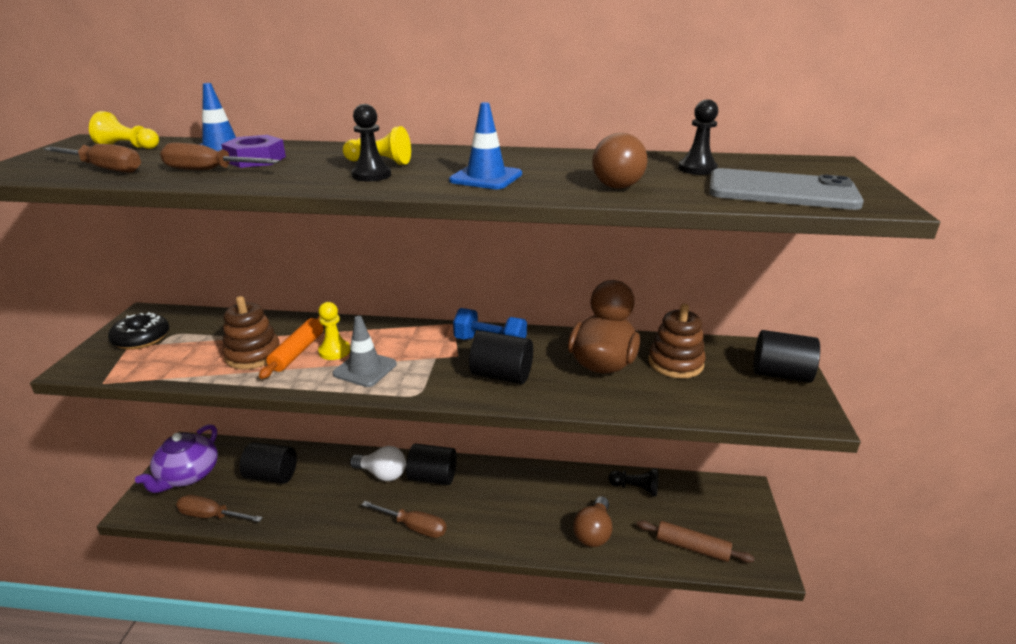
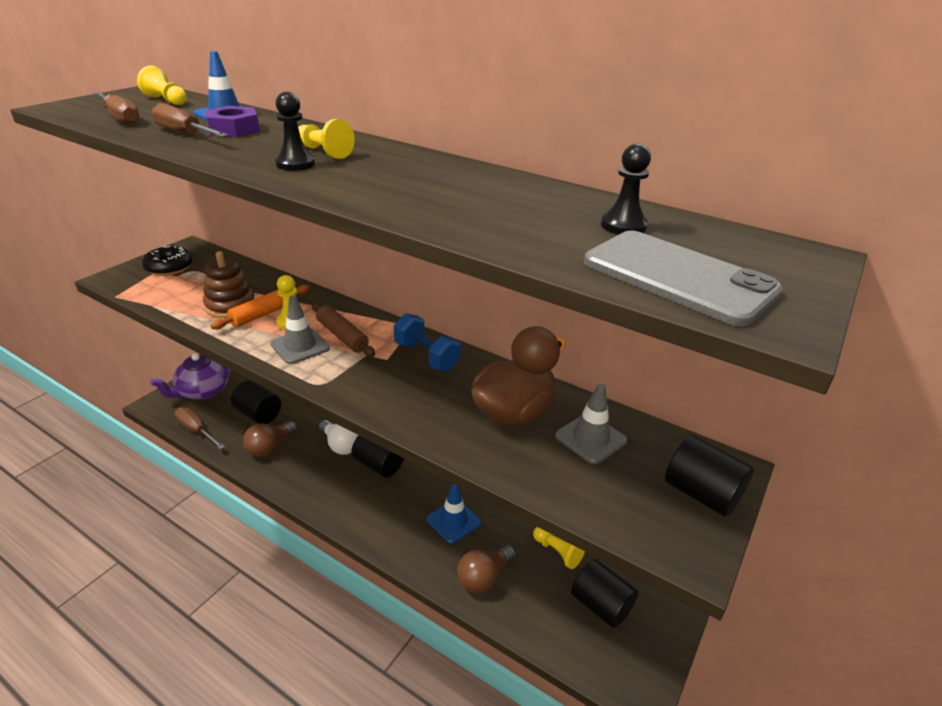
camera: 25 degrees right, 5 degrees up
(414, 527) = (333, 503): brown screwdriver -> none
(486, 177) = (388, 188): blue traffic cone -> blue traffic cone (453, 521)
(501, 375) = (406, 392): black cylinder -> black cylinder (600, 605)
(617, 183) = (504, 223): brown light bulb -> brown light bulb (270, 447)
(635, 488) = (557, 552): black pawn -> yellow pawn
(675, 363) = (590, 438): brown stacking toy -> grey traffic cone
(692, 547) = (571, 637): brown rolling pin -> brown rolling pin (342, 336)

